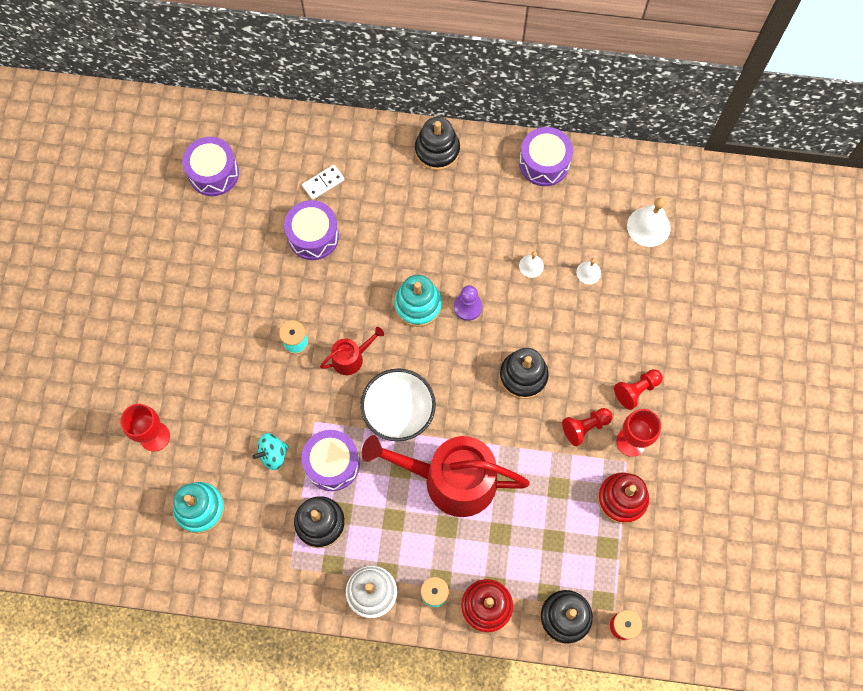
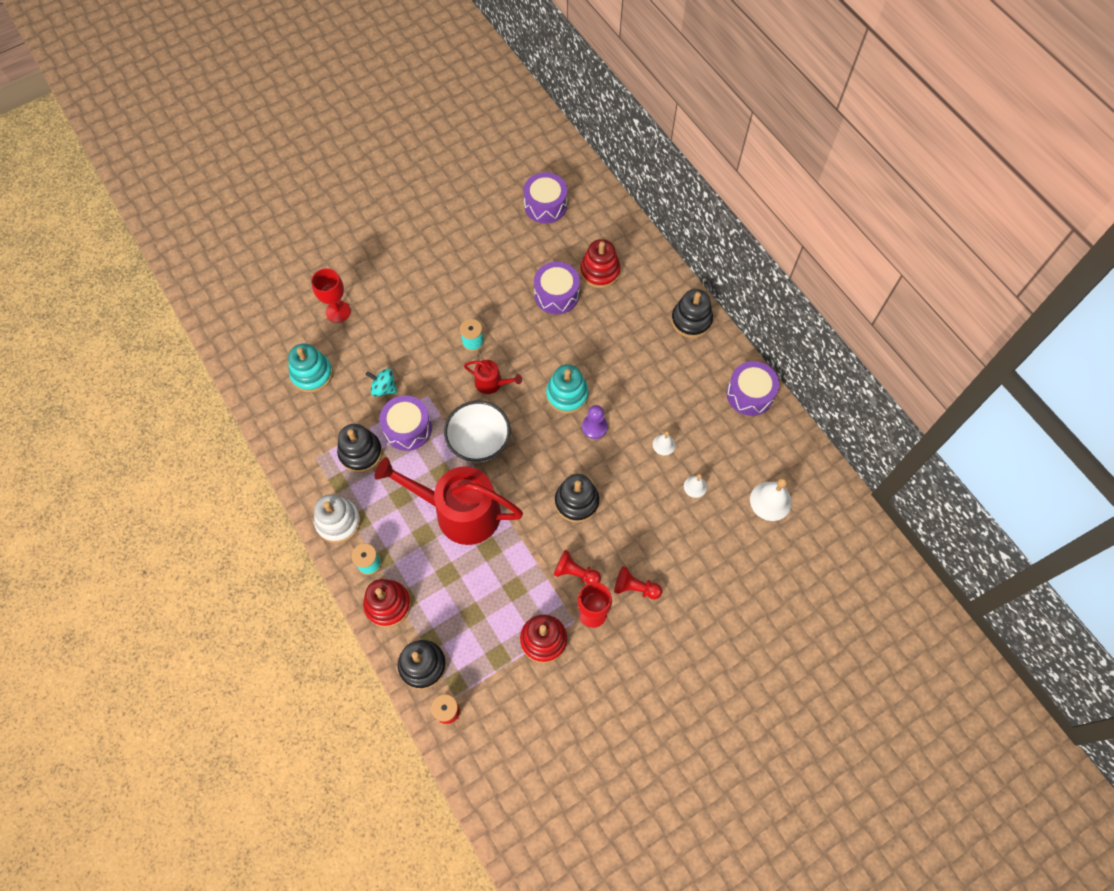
camera: 50 degrees right, 5 degrees down
(323, 183) = (600, 271): white domino -> red stacking toy
(451, 479) = (459, 512): red watering can -> red watering can turned 45 degrees counterclockwise

